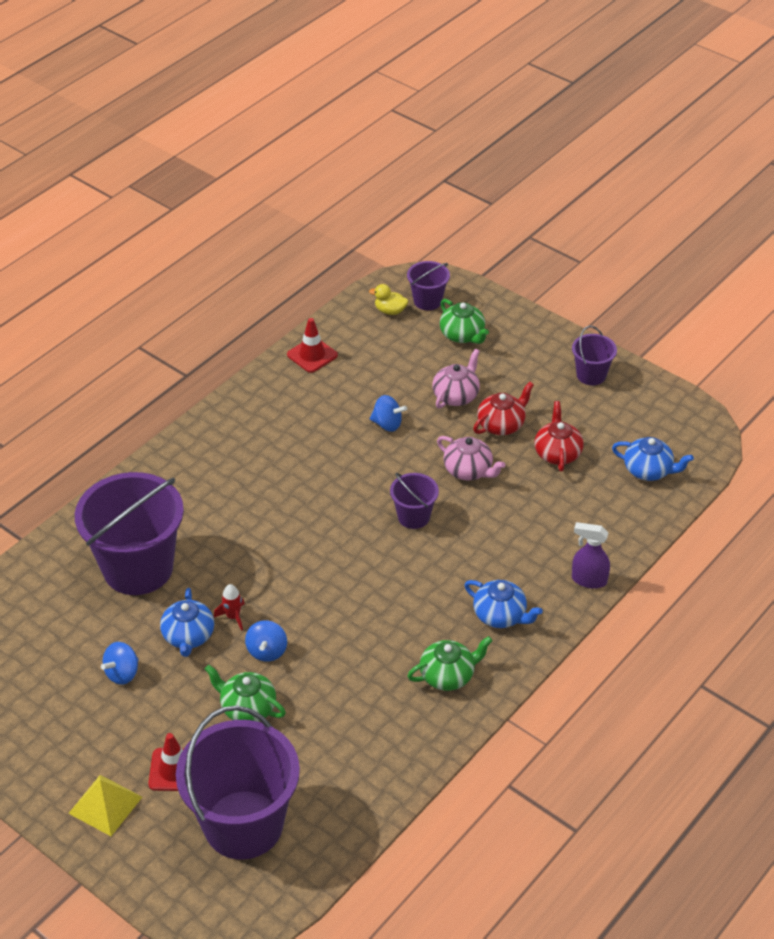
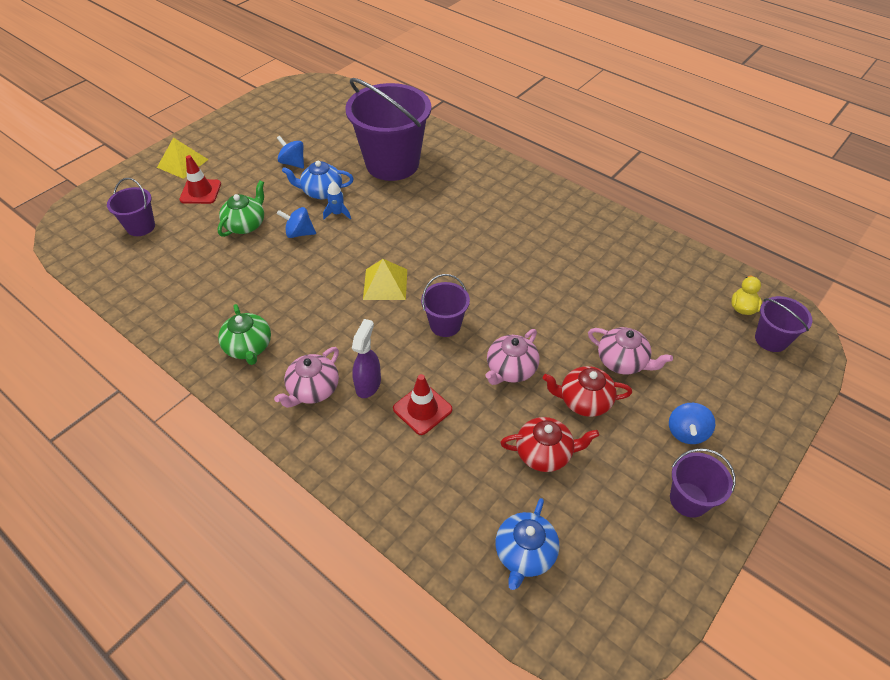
camera: 90 degrees right, 5 degrees up
(233, 617) = (337, 213): red rocket -> blue rocket
(243, 824) = (141, 227): purple bucket -> purple bucket, size x0.47
(312, 355) = (656, 251): red traffic cone -> red traffic cone (422, 409)
(355, 566) = (385, 284): none -> yellow pyramid
(387, 424) = (569, 306): blue spinning top -> blue spinning top (686, 432)
(462, 335) = (723, 369): green teapot -> none
(500, 615) = (313, 390): blue teapot -> pink teapot
(501, 424) = (584, 401): red teapot -> red teapot turned 135 degrees clockwise
(588, 580) = (351, 471): purple spray bottle -> purple spray bottle (368, 384)

